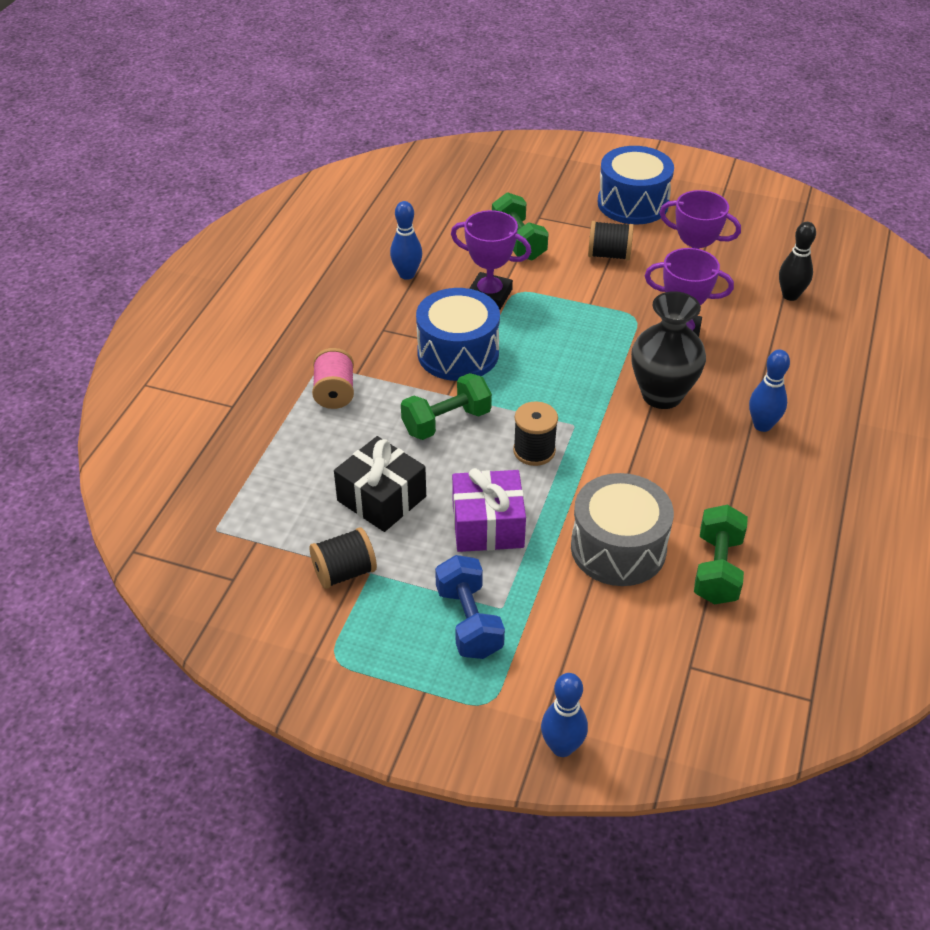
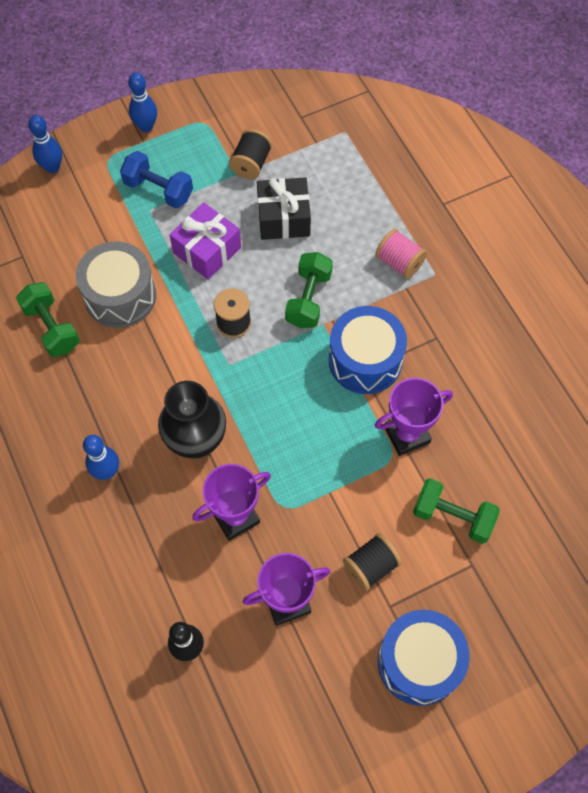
camera: 135 degrees right, 20 degrees up
(407, 274) = (486, 403): blue bowling pin -> blue bowling pin (146, 126)

